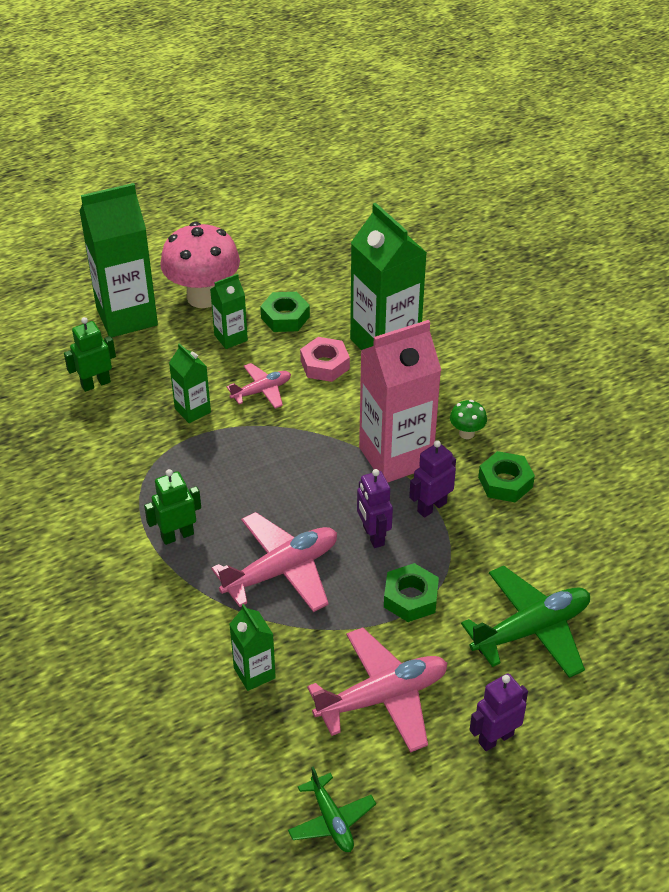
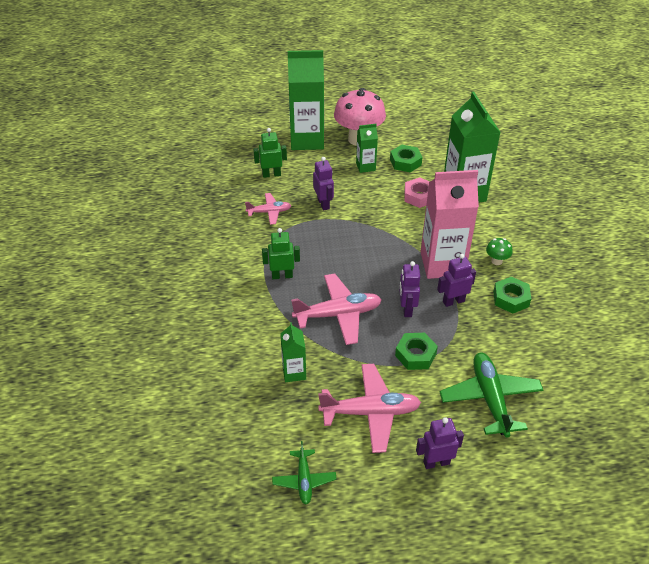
camera: 20 degrees right, 0 degrees up
(192, 410) = (323, 204): green carton -> purple robot
(261, 391) = (371, 203): pink plane -> pink plane (269, 212)
(531, 630) = (490, 399): green plane -> green plane turned 90 degrees counterclockwise

